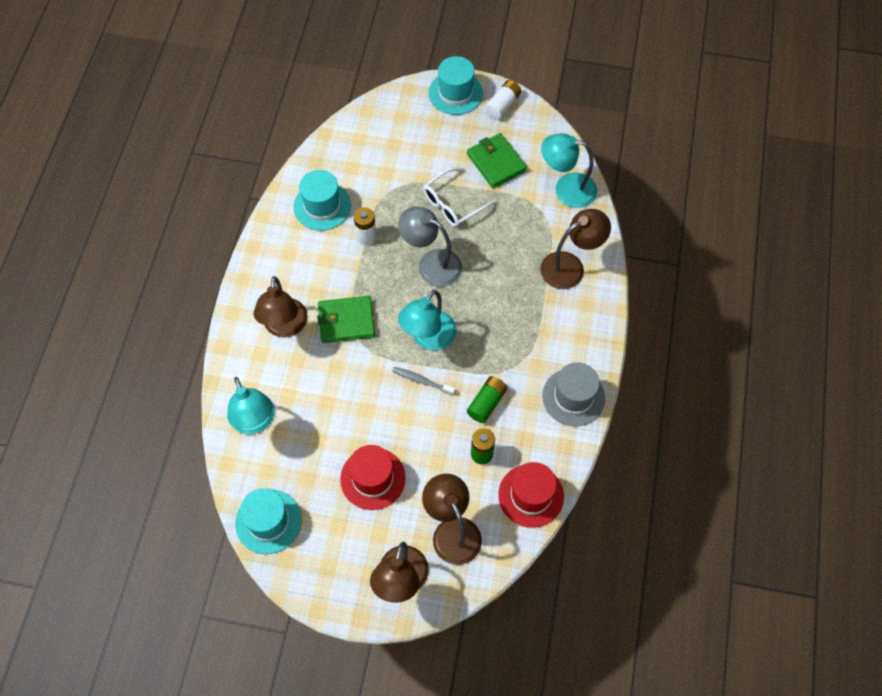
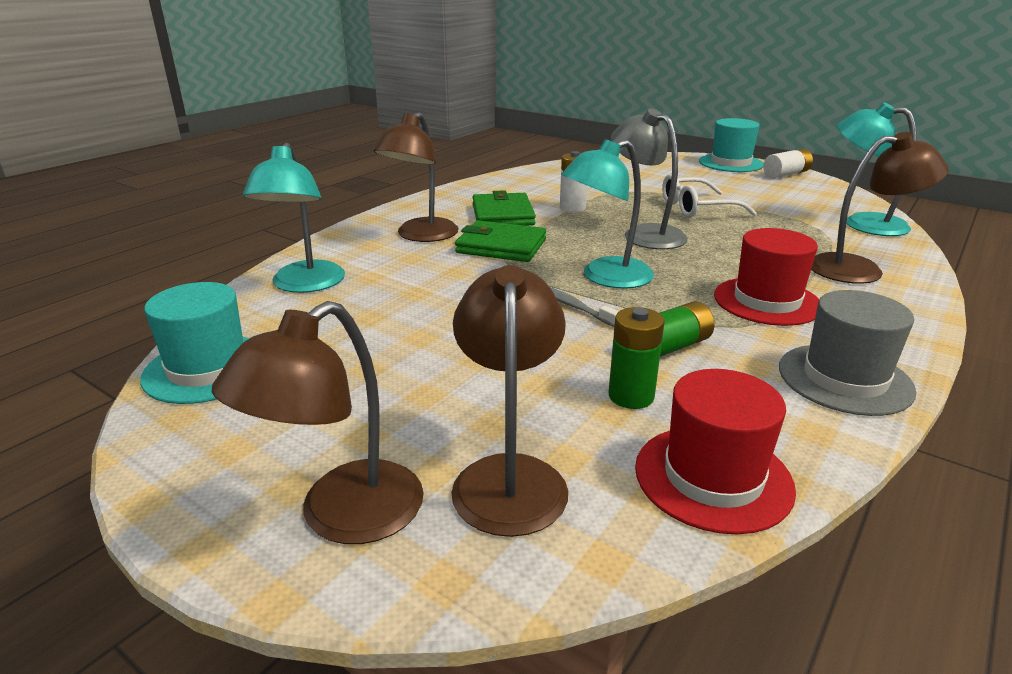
camera: 25 degrees right, 35 degrees down
(322, 206) = (536, 187): turquoise hat -> none
(372, 478) = (415, 371): red hat -> red hat (767, 301)
(496, 162) = (765, 197): green wallet -> green wallet (502, 215)

